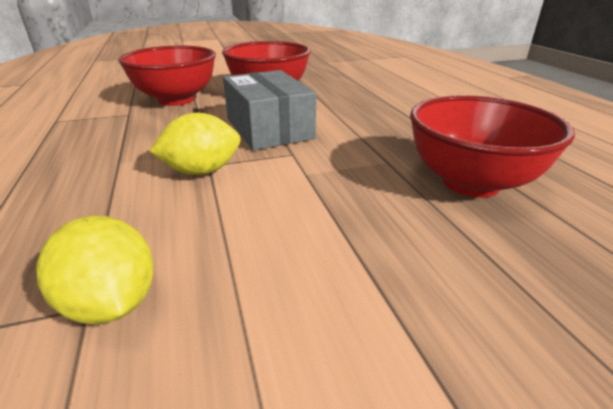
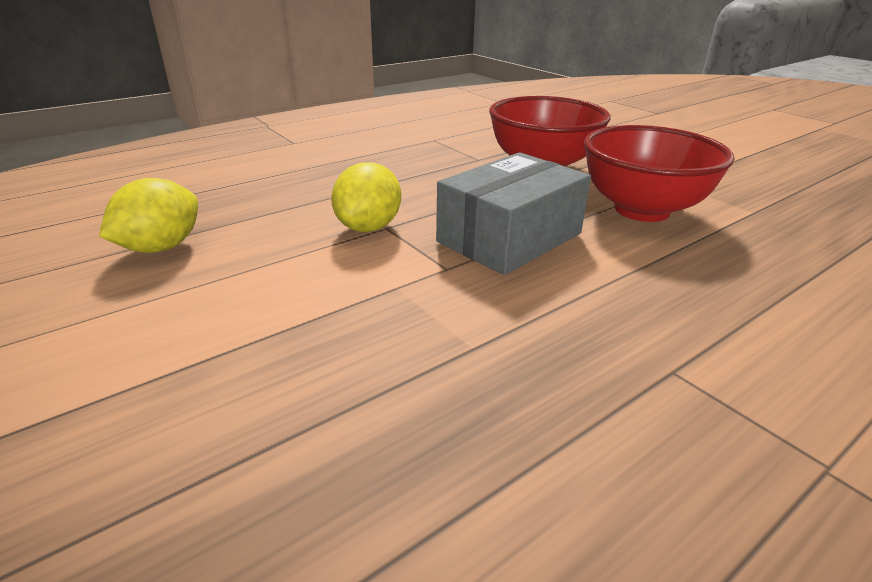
camera: 70 degrees right, 0 degrees up
(202, 171) = (368, 227): yellow lemon -> yellow lemon turned 60 degrees clockwise
(470, 183) = (444, 446): red bowl -> none

